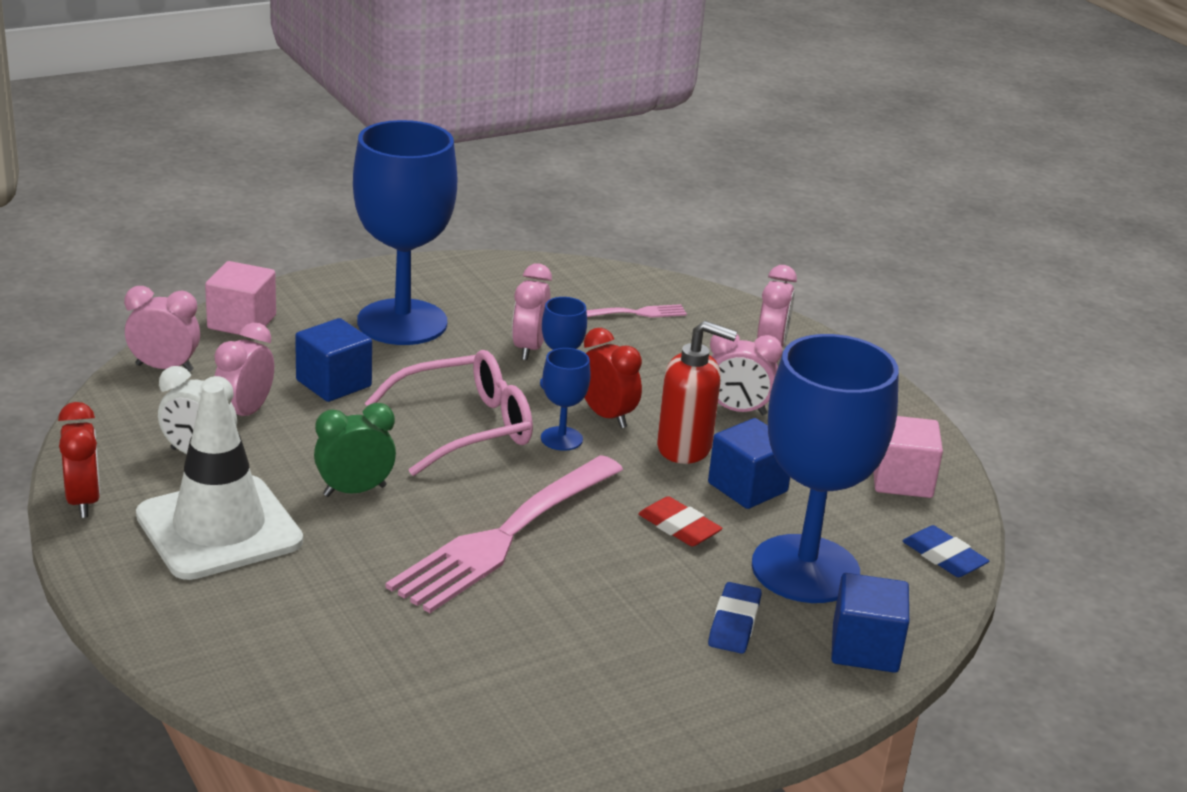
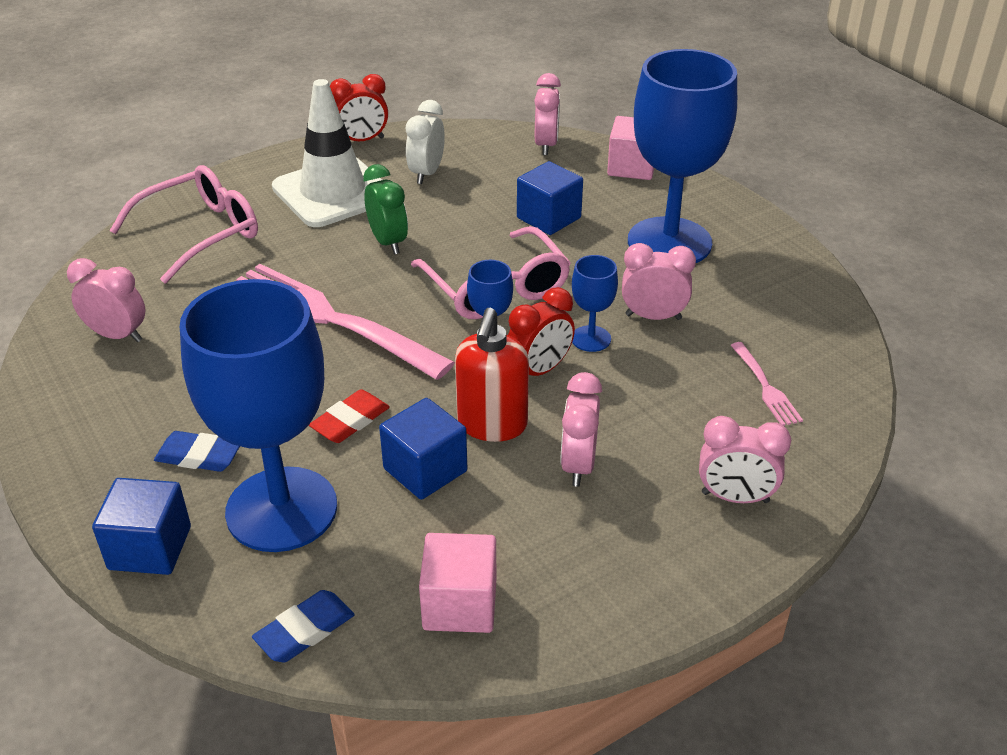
camera: 90 degrees right, 10 degrees up
(245, 413) = (490, 185): pink clock -> pink clock (117, 335)
(288, 640) = (200, 233): none -> pink glasses

